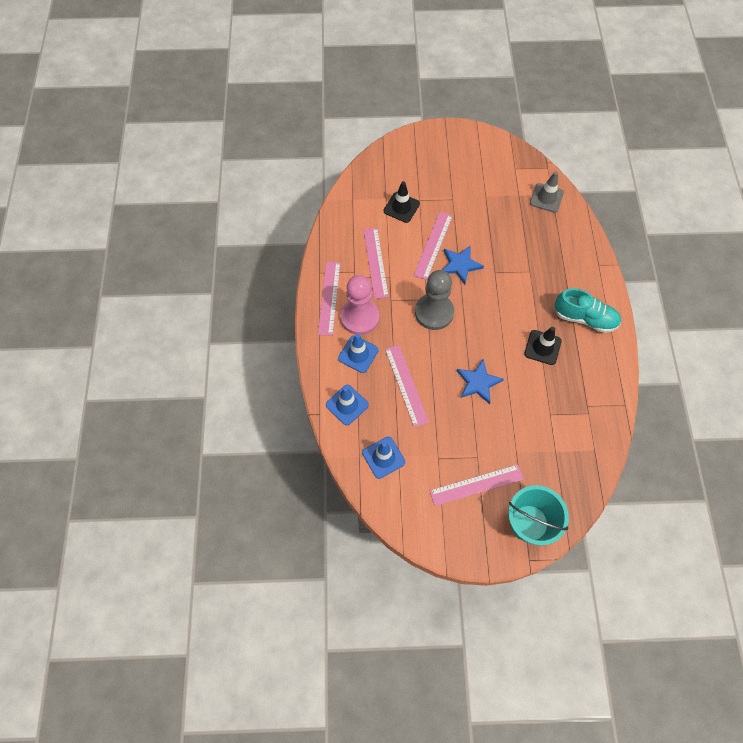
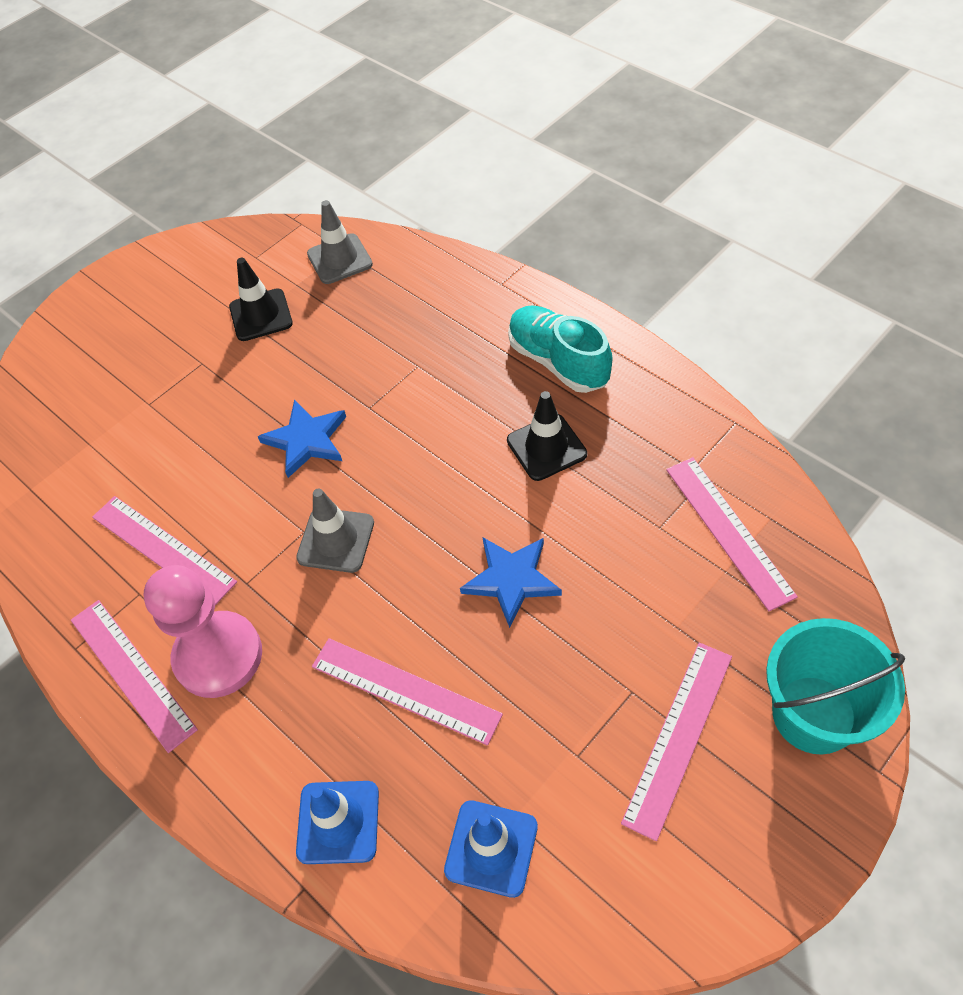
camera: 40 degrees left, 10 degrees down
(358, 354) = (274, 718): blue traffic cone -> none
(401, 207) = (128, 436): black traffic cone -> black traffic cone (261, 315)
(433, 245) = (235, 447): pink ruler -> pink ruler (729, 531)
(434, 312) = (336, 540): grey pawn -> grey traffic cone
(584, 318) = (558, 362): turquoise shoe -> turquoise shoe turned 105 degrees counterclockwise

